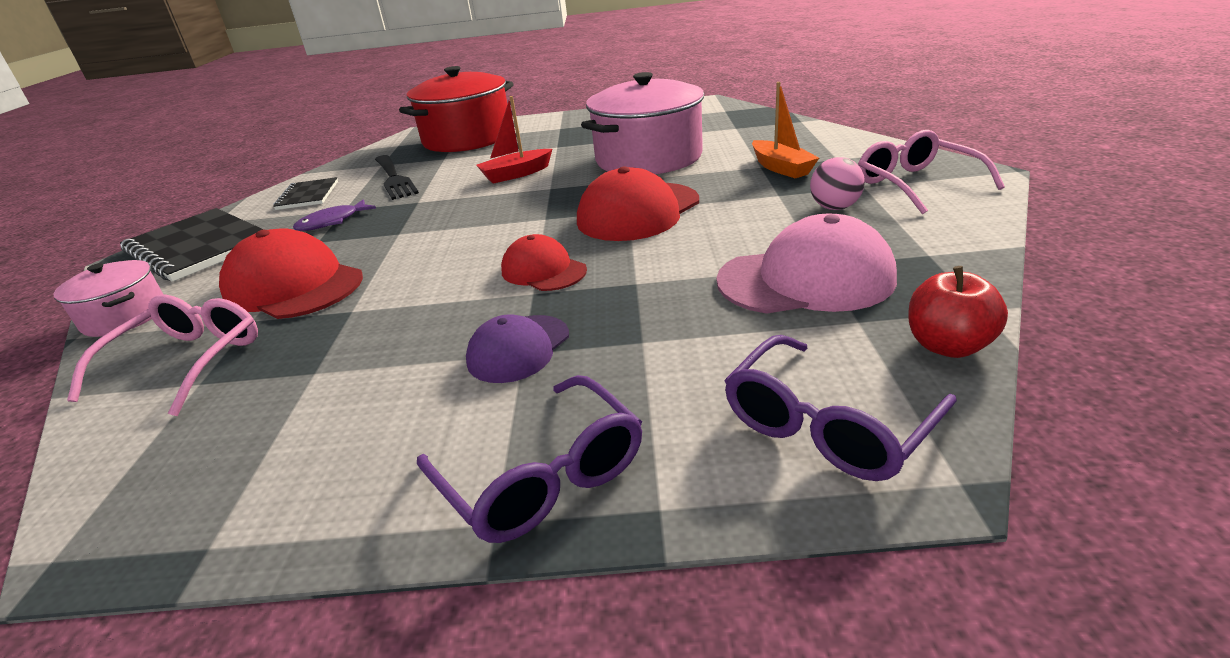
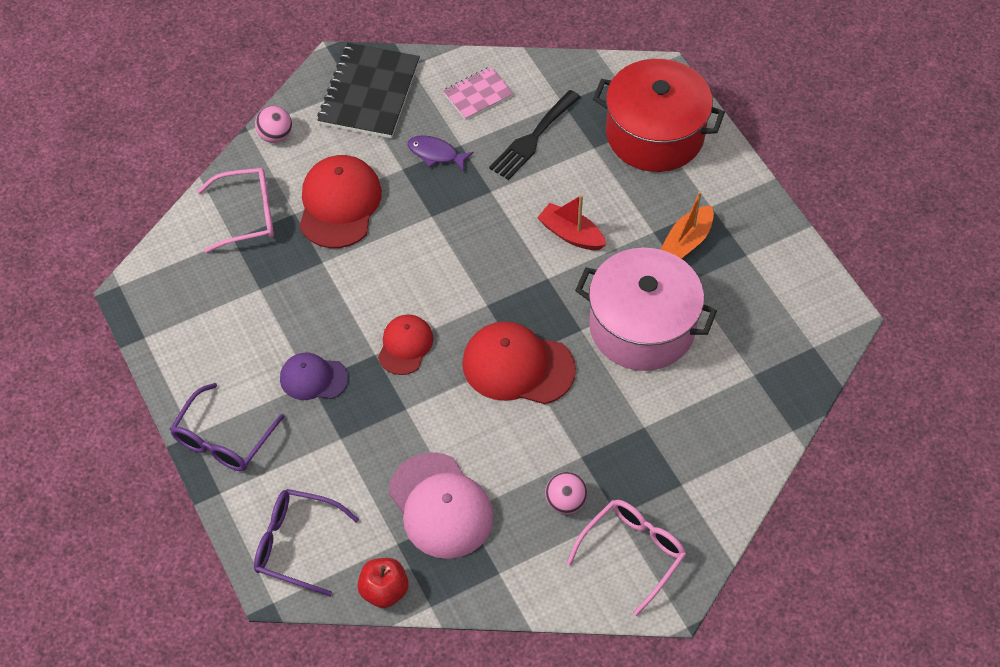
camera: 60 degrees right, 25 degrees up
(125, 316) = (275, 135): pink pot -> pink ball
(308, 196) = (478, 94): black notebook -> pink notebook
(781, 168) = (644, 444): orange boat -> orange boat (687, 240)

